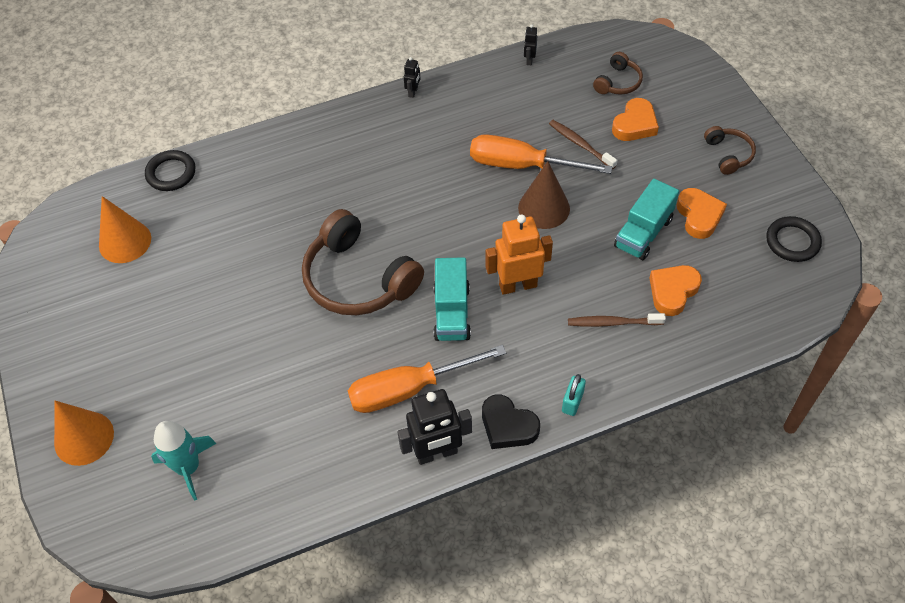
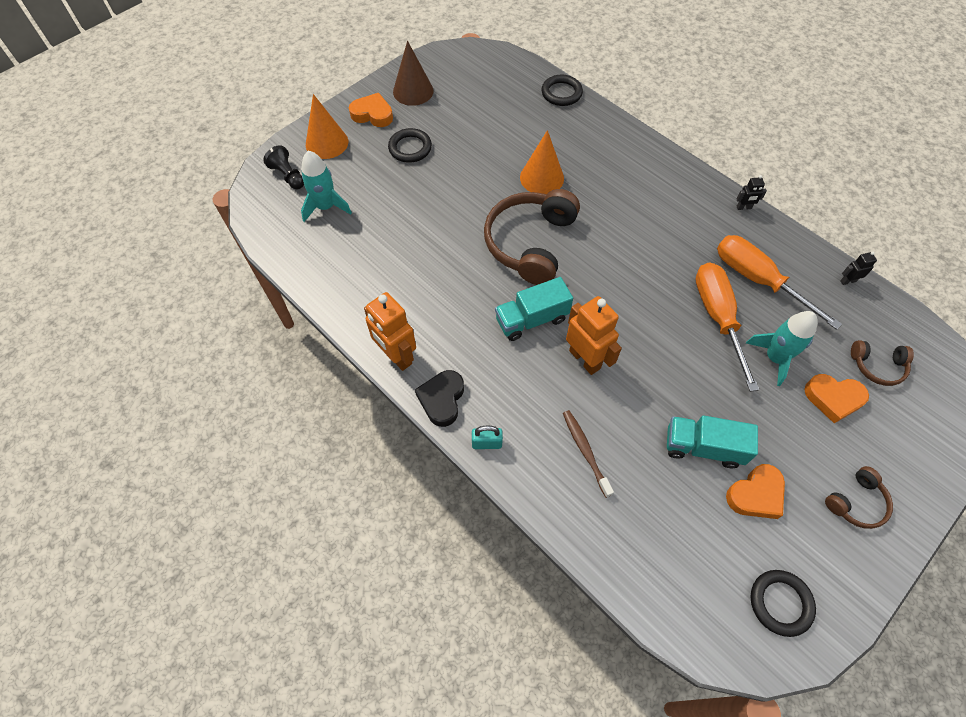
camera: 65 degrees right, 5 degrees up
(110, 499) = (288, 176): none -> black pawn
(125, 241) = (488, 95): orange cone -> orange cone (542, 178)
(153, 348) = (410, 148): none -> black ring
(409, 389) = (445, 316): orange screwdriver -> orange screwdriver (757, 280)
(436, 453) = (396, 356): black robot -> orange robot
(544, 208) = (680, 352): brown cone -> brown cone (413, 91)
(580, 144) = (774, 358): brown toothbrush -> turquoise rocket
(673, 291) = (648, 495): orange heart -> orange heart (372, 114)

